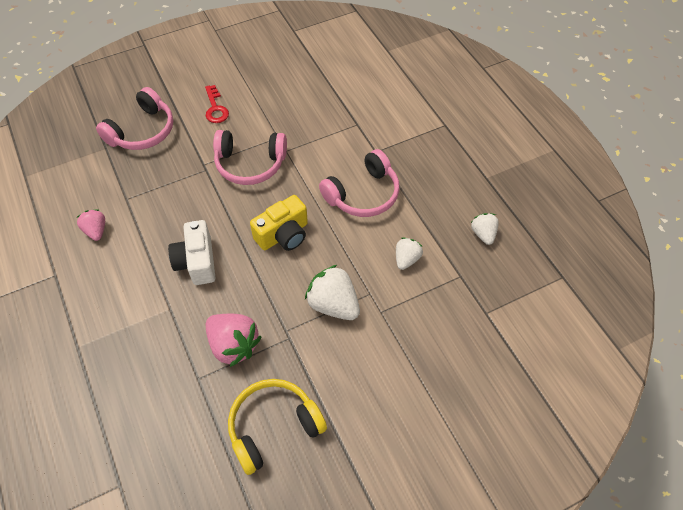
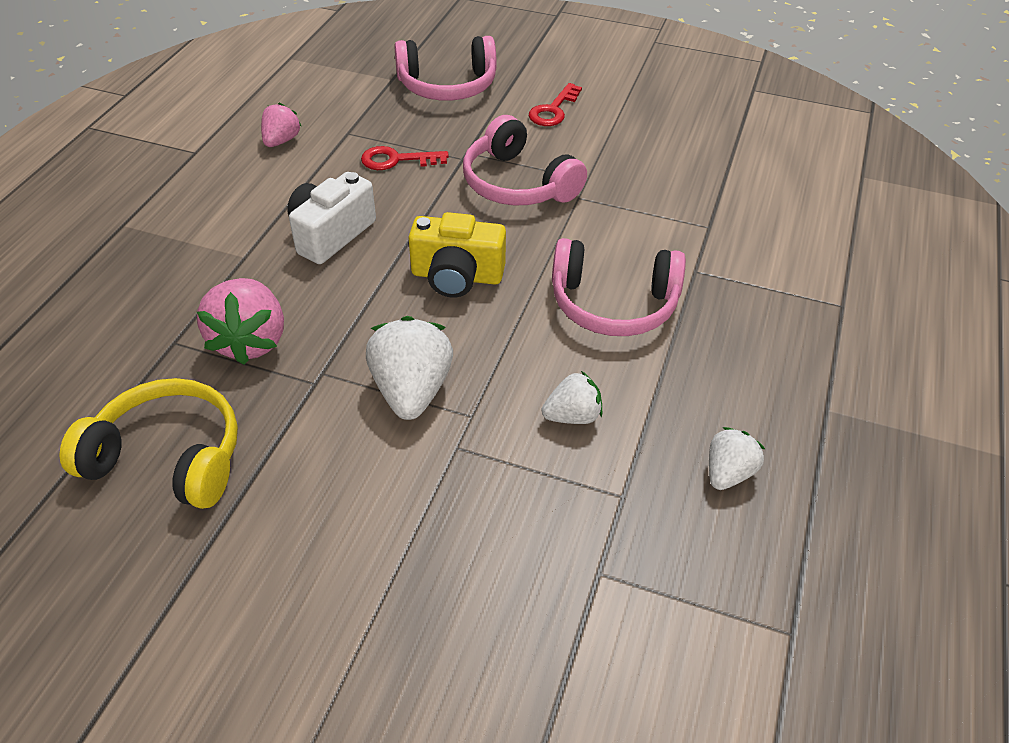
camera: 45 degrees right, 10 degrees down
(174, 195) = (396, 160): none -> red key

